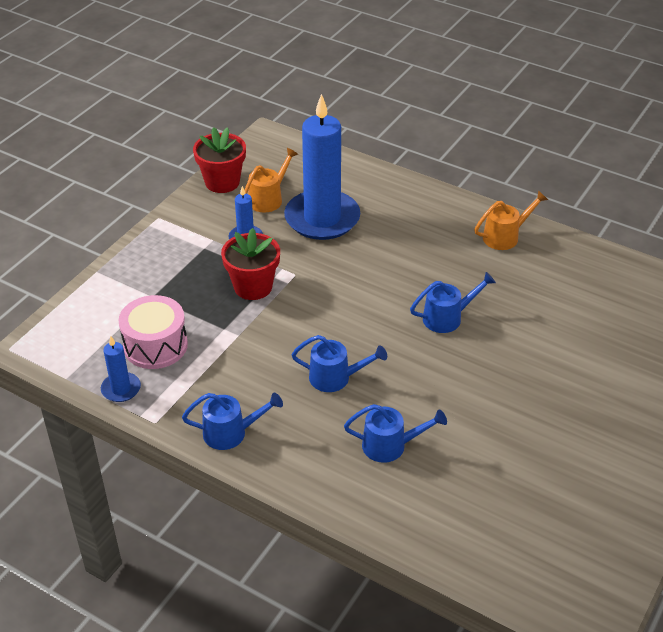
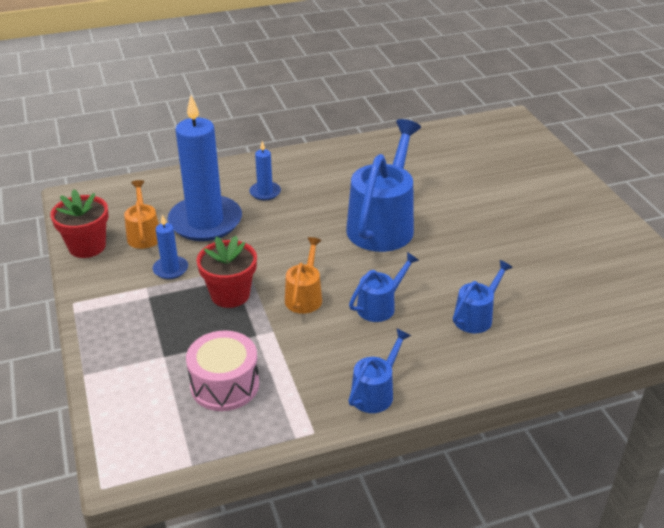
camera: 50 degrees left, 5 degrees down
(121, 389) = (250, 434): blue candle -> blue candle (265, 192)
(447, 318) = (383, 224): blue watering can -> blue watering can, size x1.98
(505, 236) = (338, 159): orange watering can -> orange watering can (305, 296)

